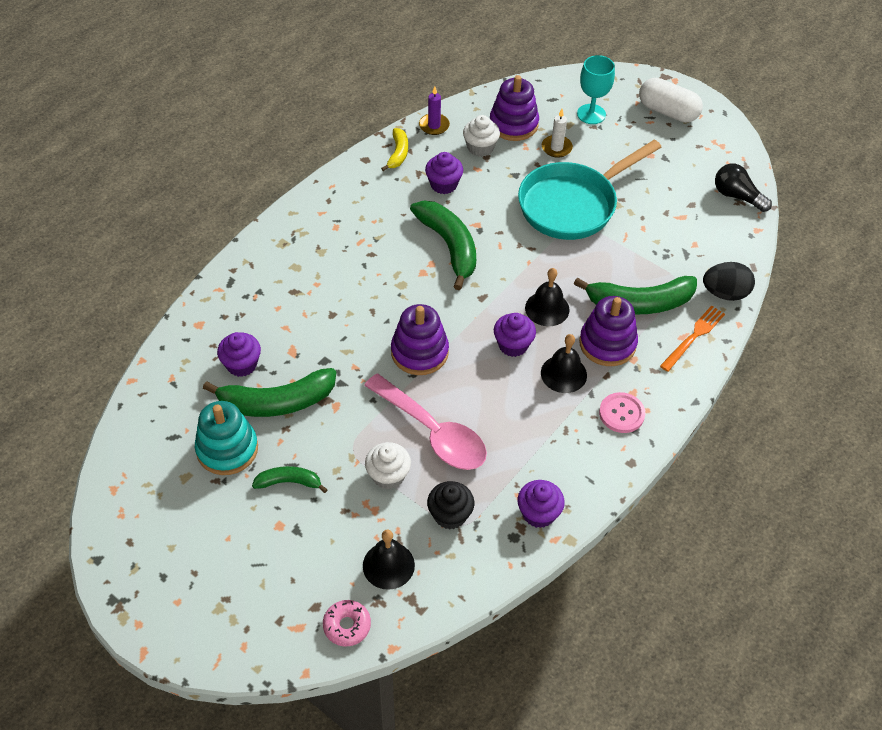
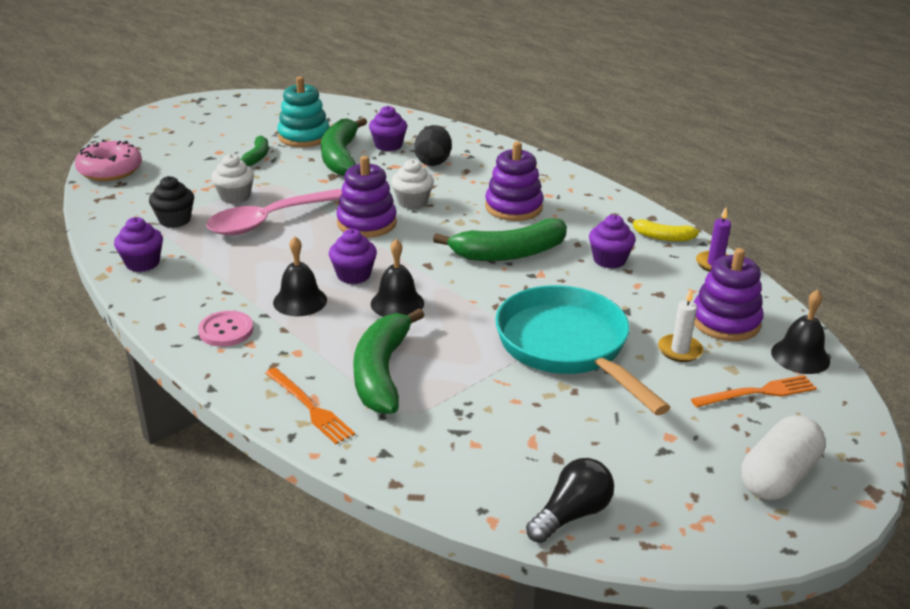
camera: 100 degrees right, 20 degrees down
(347, 626) = (110, 170): pink donut -> pink donut, size x1.64
(388, 565) = (148, 190): black bell -> black bell (800, 356)
(480, 148) = (676, 291): white cupcake -> white cupcake (412, 202)
(591, 114) = (758, 393): turquoise goblet -> orange fork
(607, 344) = (328, 337): purple stacking toy -> purple stacking toy (513, 207)
(725, 293) = (373, 453): black egg -> black egg (433, 162)

